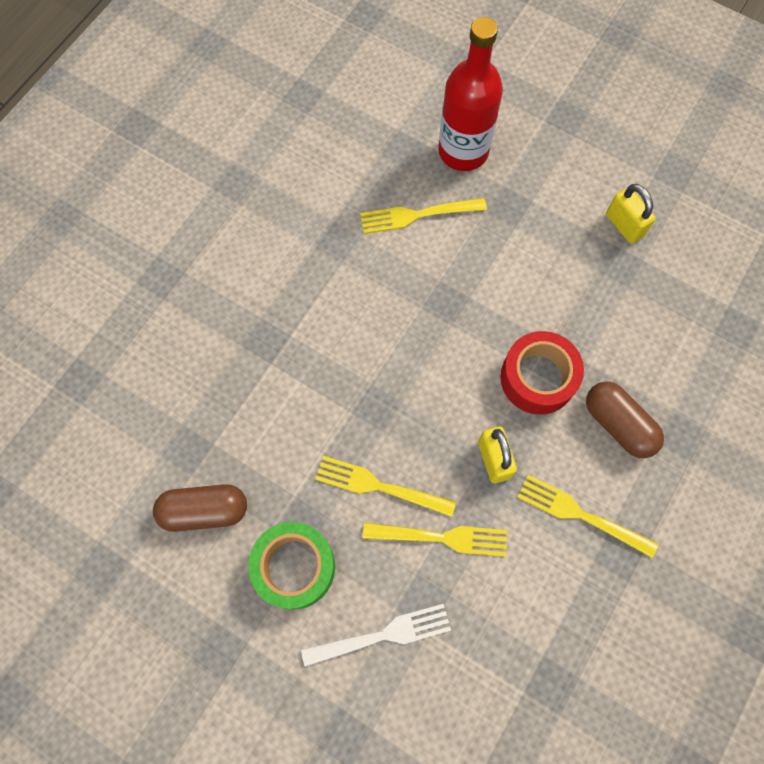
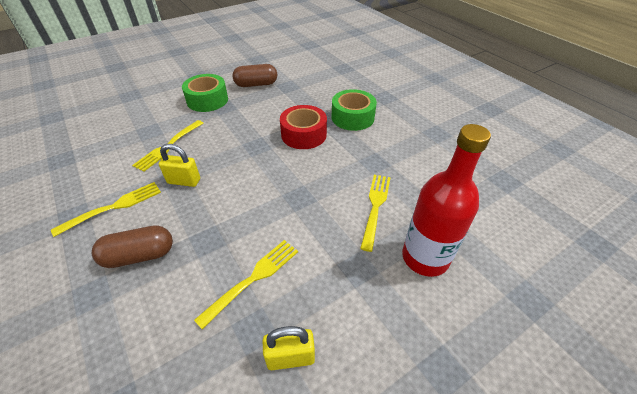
camera: 115 degrees right, 25 degrees down
(205, 511) = (256, 84): brown capsule -> brown capsule turned 60 degrees clockwise
(243, 304) = (352, 117): none -> green tape
(380, 486) = (215, 134): yellow fork -> yellow fork (252, 279)
(381, 636) = (151, 115): white fork -> none
(538, 378) = (210, 223): red tape -> red tape (303, 134)

